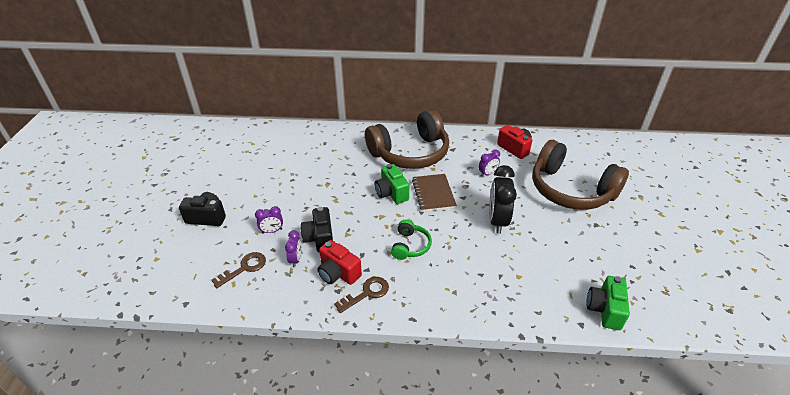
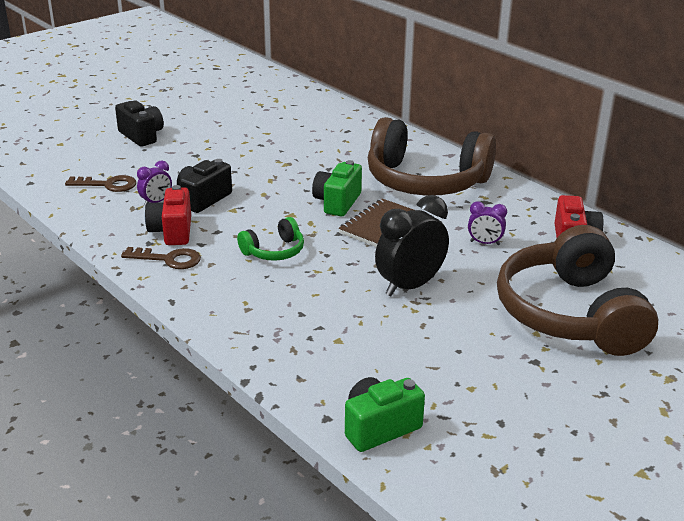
camera: 45 degrees right, 10 degrees down
(272, 231) = (174, 172): purple clock -> none

